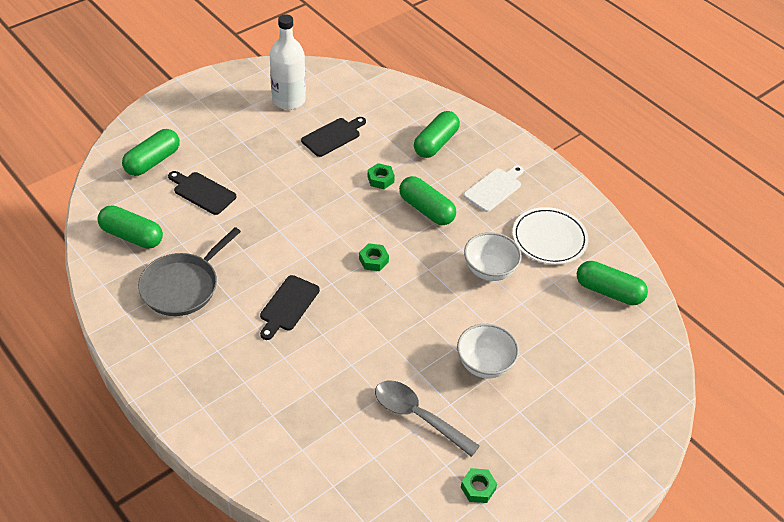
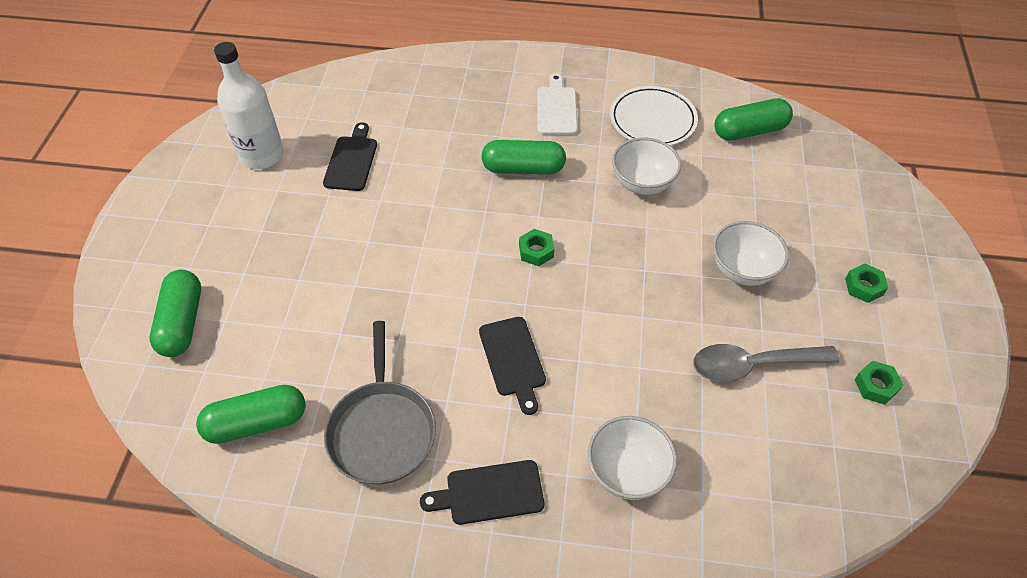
camera: 40 degrees left, 5 degrees up
(202, 192) = (281, 313): black cutting board -> black cutting board (489, 493)
(276, 406) = (627, 472): none -> white bowl
(380, 179) = (448, 170): green nut -> green nut (864, 287)
(435, 143) = (456, 102): green capsule -> none

